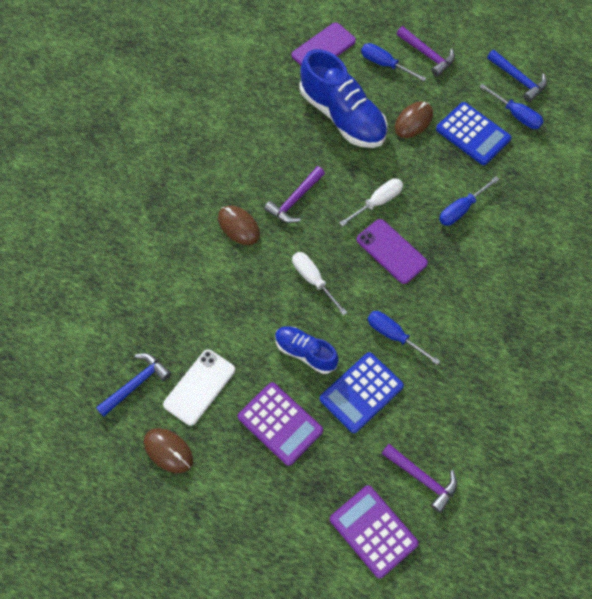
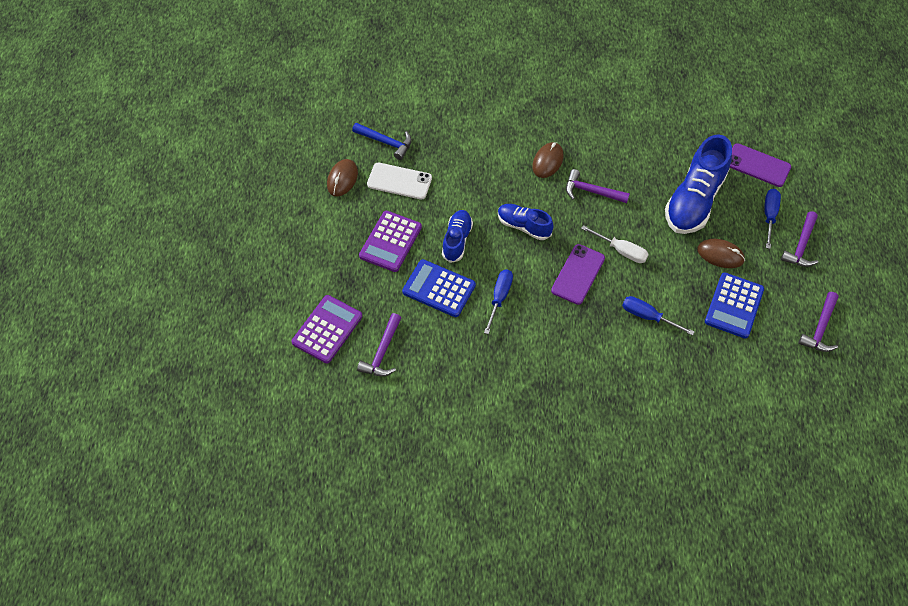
camera: 70 degrees right, 5 degrees down
(313, 280) = (524, 226): white screwdriver -> blue shoe
(516, 115) = (777, 337): blue screwdriver -> none
(518, 79) = (820, 328): blue hammer -> purple hammer

